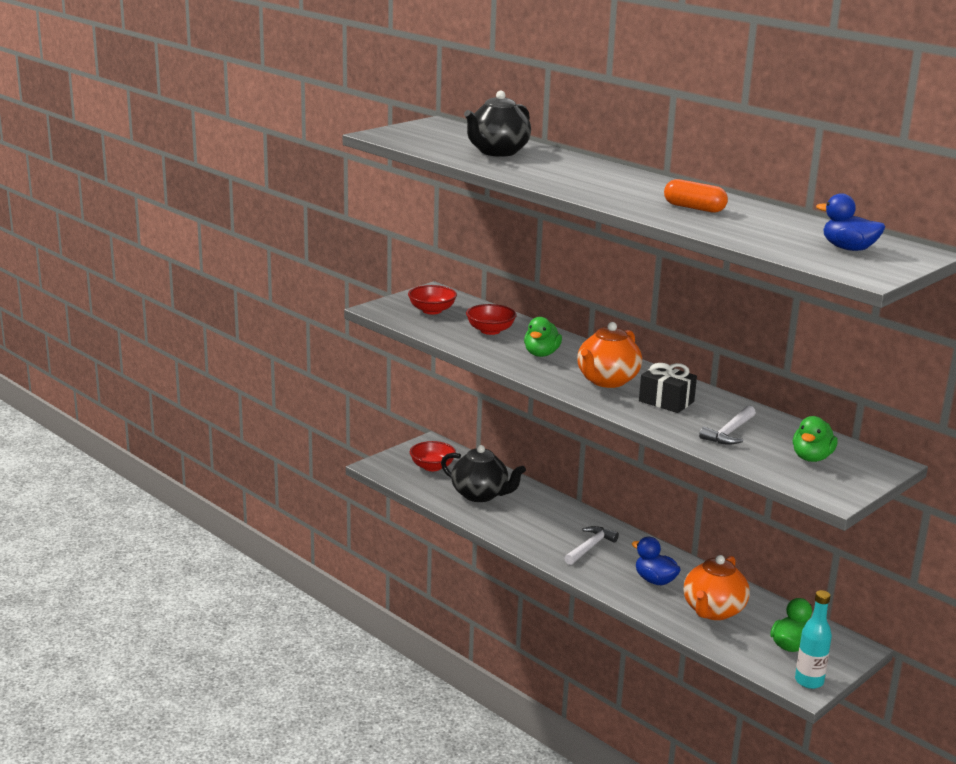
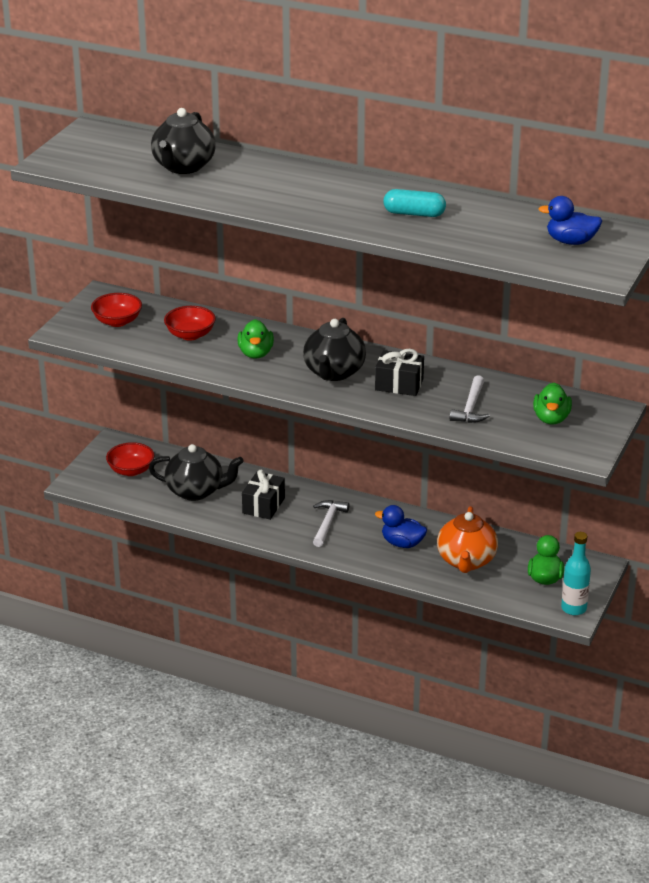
camera: 20 degrees left, 10 degrees up
(536, 519) = (263, 505): none -> black gift
(606, 381) = (334, 372): orange teapot -> black teapot
(694, 208) = (414, 214): orange capsule -> turquoise capsule

